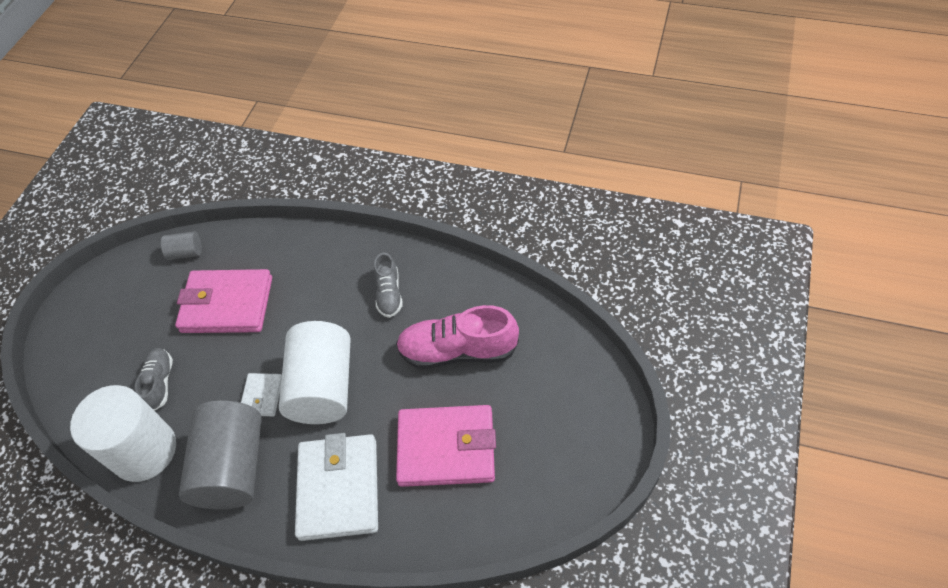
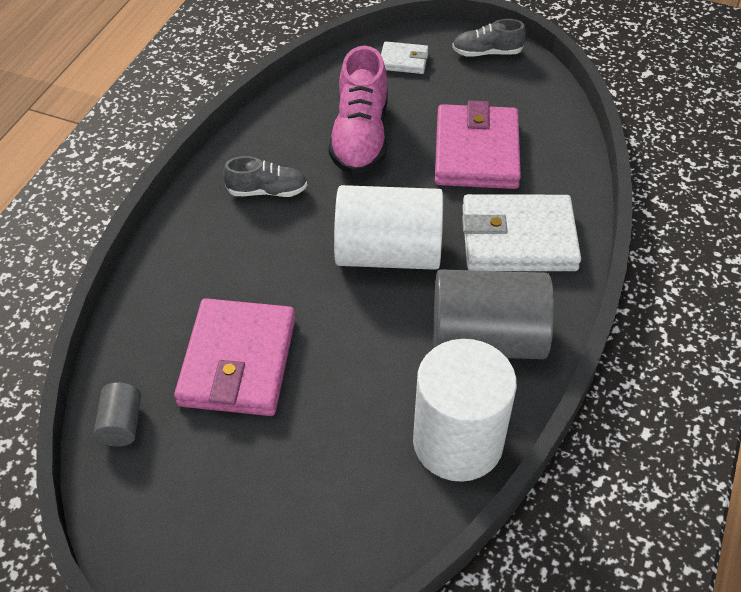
camera: 90 degrees left, 5 degrees down
(160, 382) = (353, 435): grey shoe -> grey shoe (487, 53)
(262, 396) = (392, 313): white wallet -> white wallet (403, 60)

